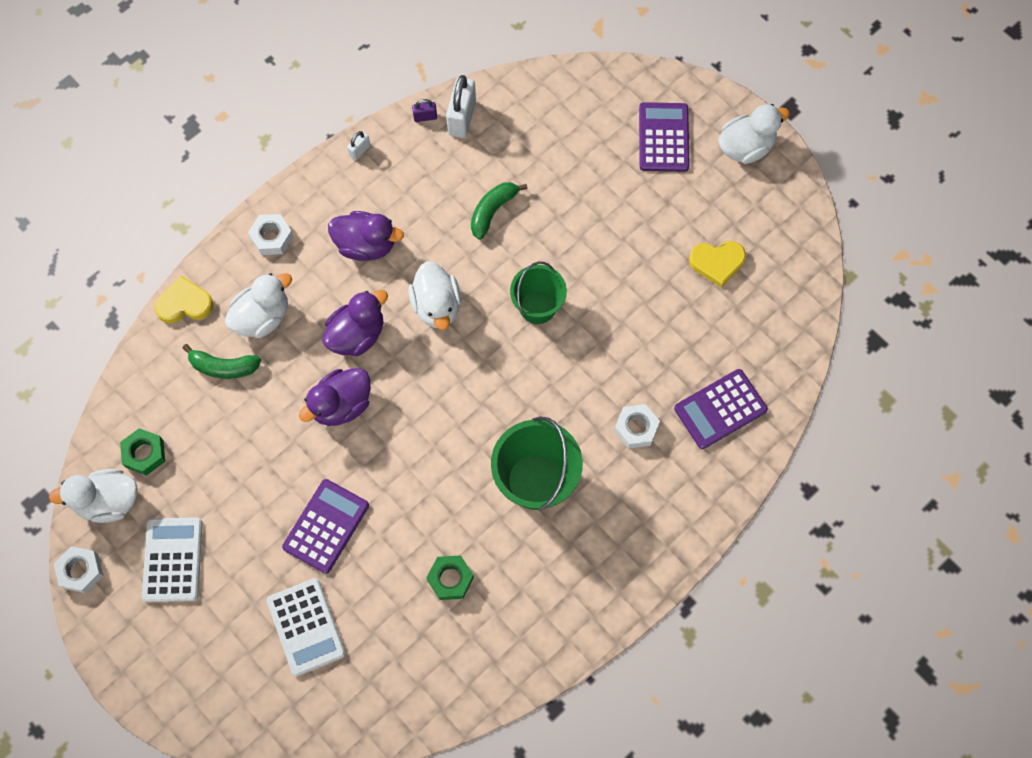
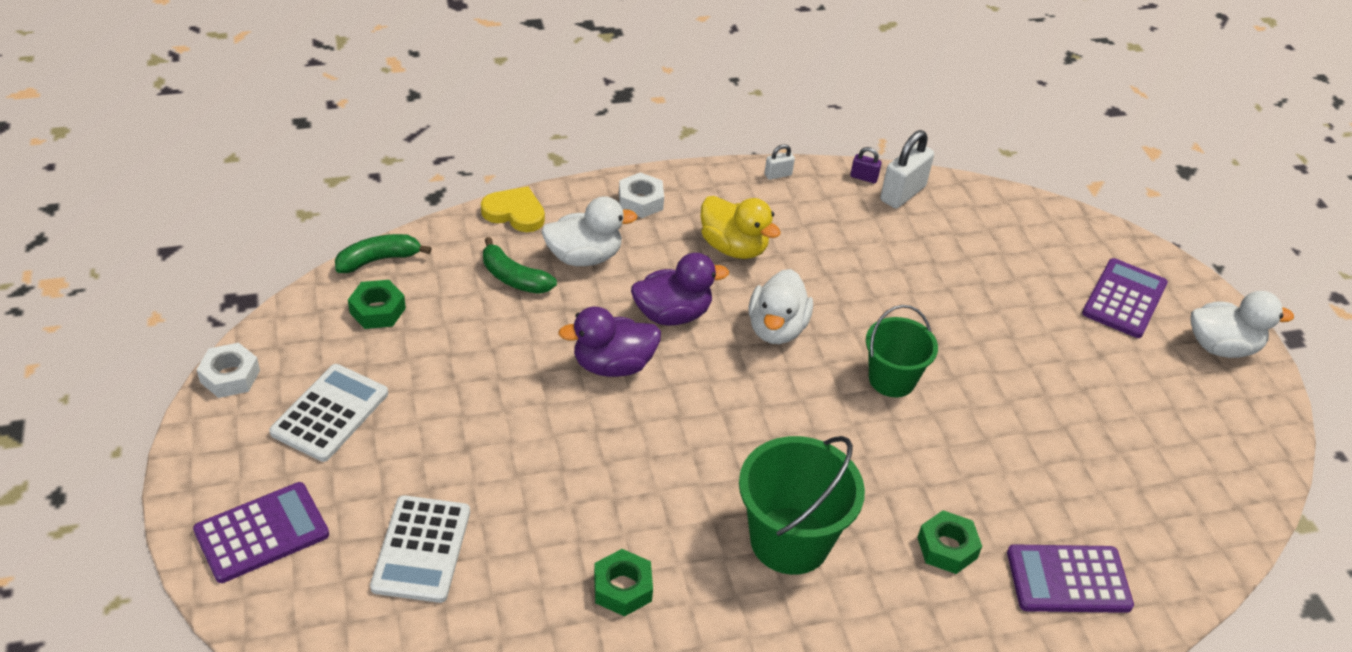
camera: 25 degrees right, 25 degrees down
(108, 501) = (308, 332): white duck -> none
(326, 526) = (516, 464): purple calculator -> purple calculator (262, 533)
(366, 245) = (734, 247): purple duck -> yellow duck
(493, 211) = (890, 278): green banana -> green banana (379, 260)
(636, 428) = (947, 548): white nut -> green nut
(717, 263) = (1135, 434): yellow heart -> none

